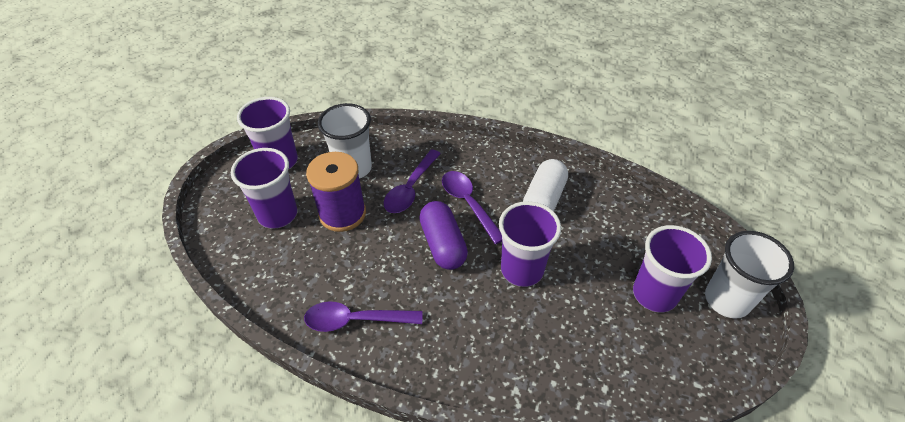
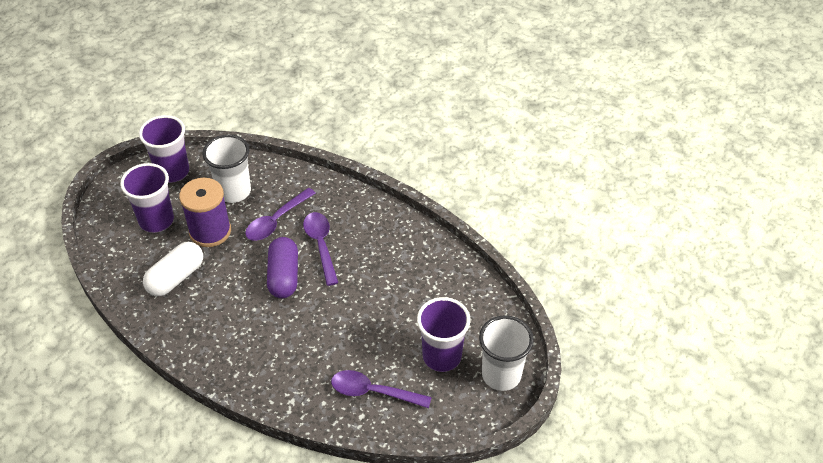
camera: 15 degrees right, 0 degrees up
(355, 320) = (190, 321): purple spoon -> purple spoon (373, 392)
(522, 270) = (340, 312): purple cup -> none
(543, 199) = (389, 255): white capsule -> white capsule (176, 277)

